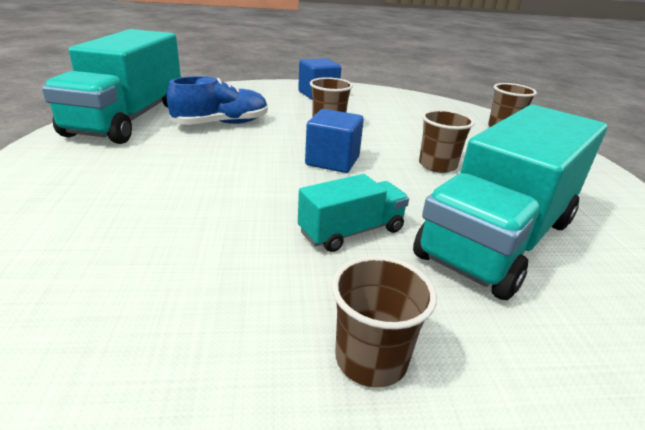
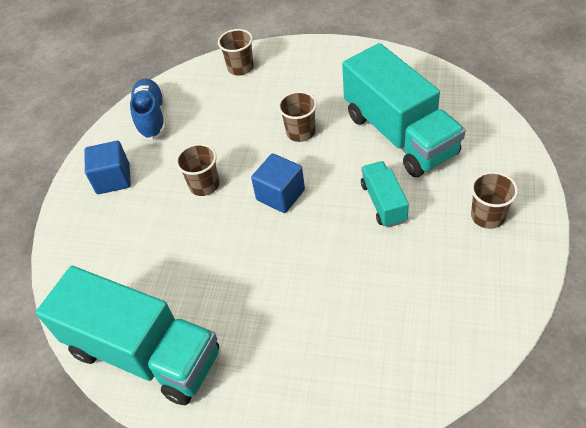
camera: 65 degrees left, 20 degrees up
(221, 124) = (179, 269): blue shoe -> blue shoe (151, 117)

